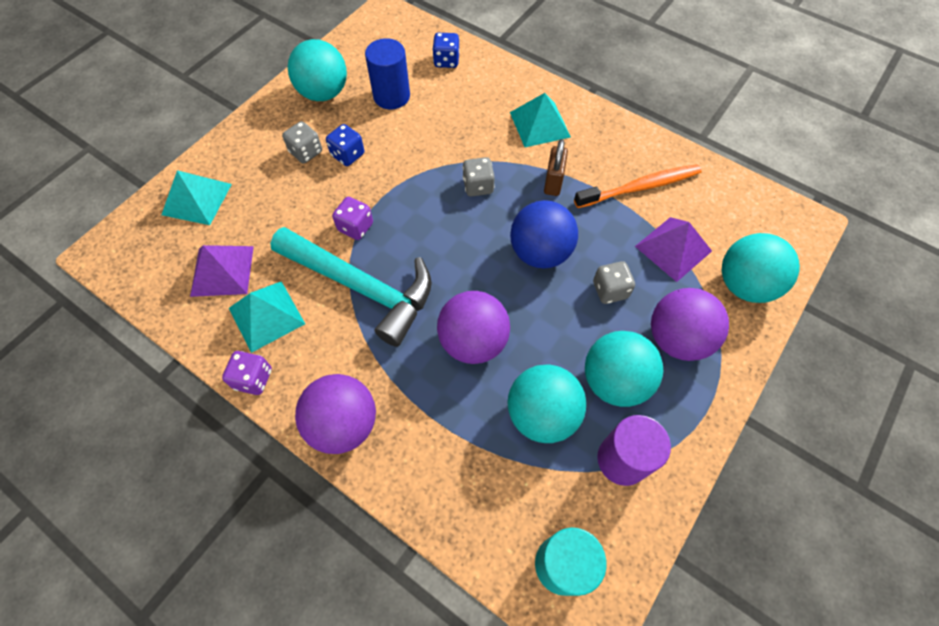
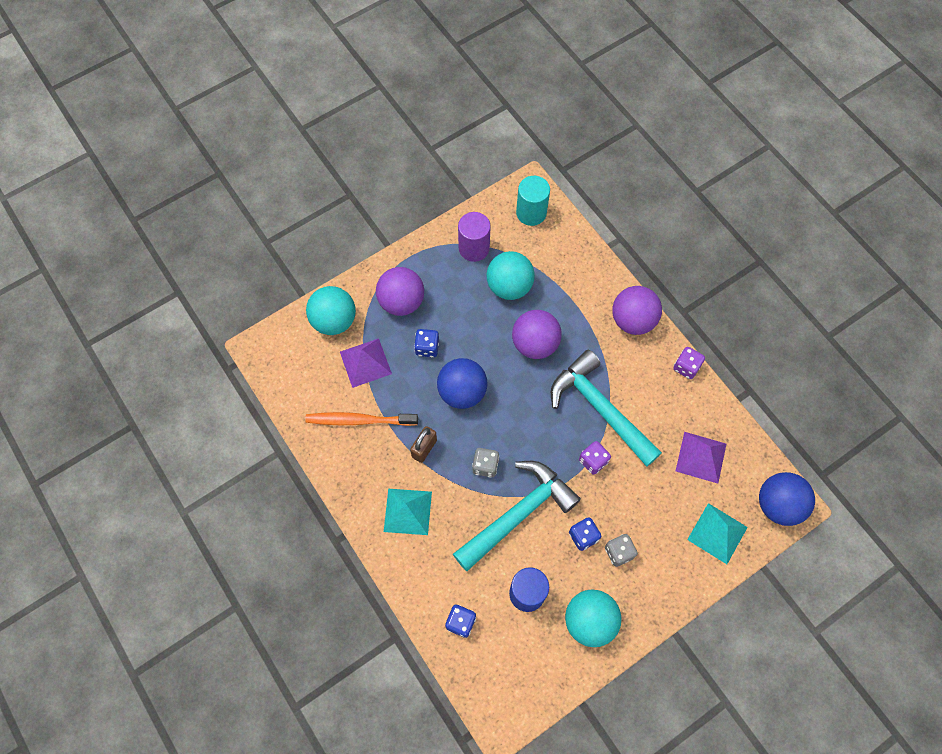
camera: 160 degrees left, 5 degrees up
(123, 247) = (778, 505): none -> blue ball
(266, 316) = (672, 409): turquoise pyramid -> none
(424, 154) = (518, 514): none -> turquoise hammer
(610, 290) = (427, 347): grey dice -> blue dice
(614, 381) = (455, 290): turquoise ball -> none

